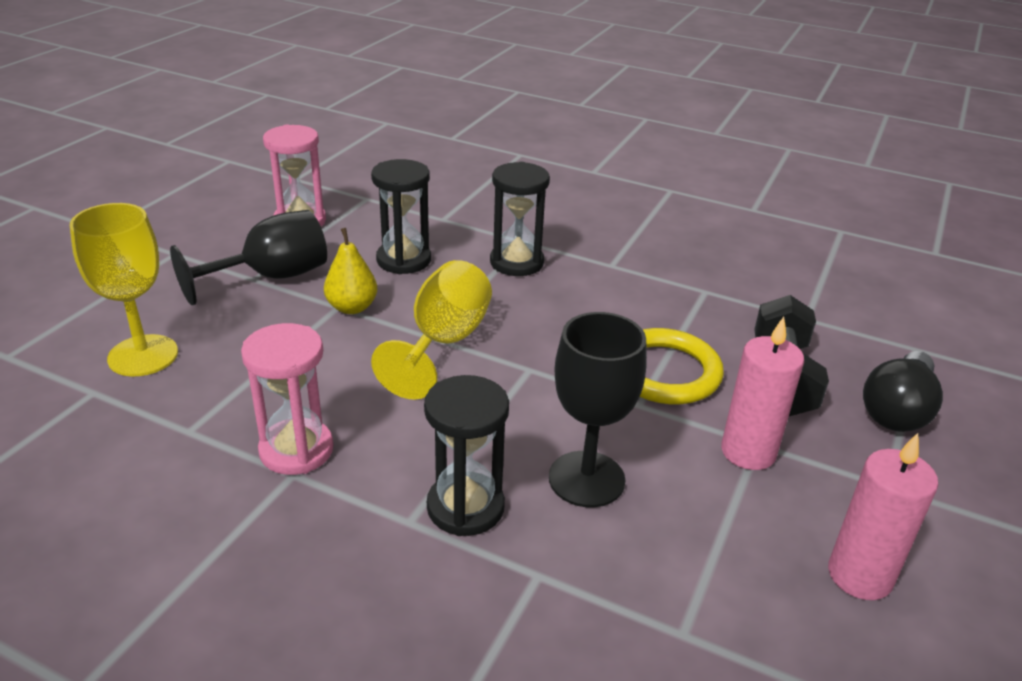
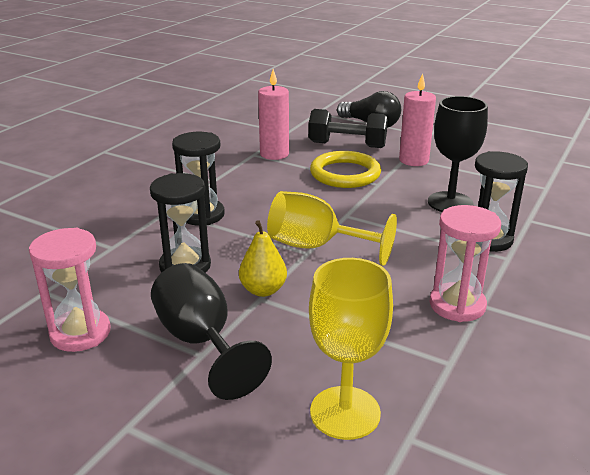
camera: 85 degrees left, 5 degrees down
(859, 575) = (491, 148): pink candle -> pink candle (274, 154)

